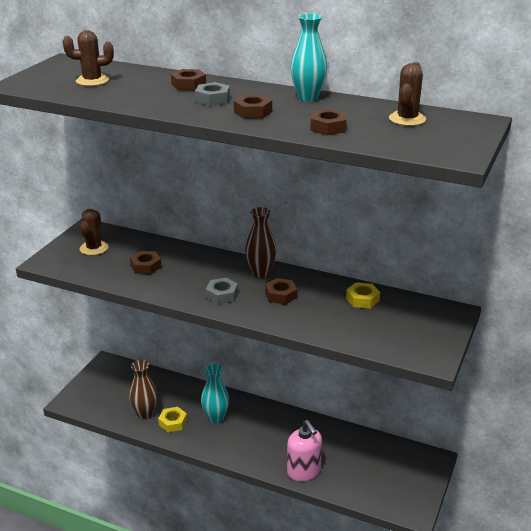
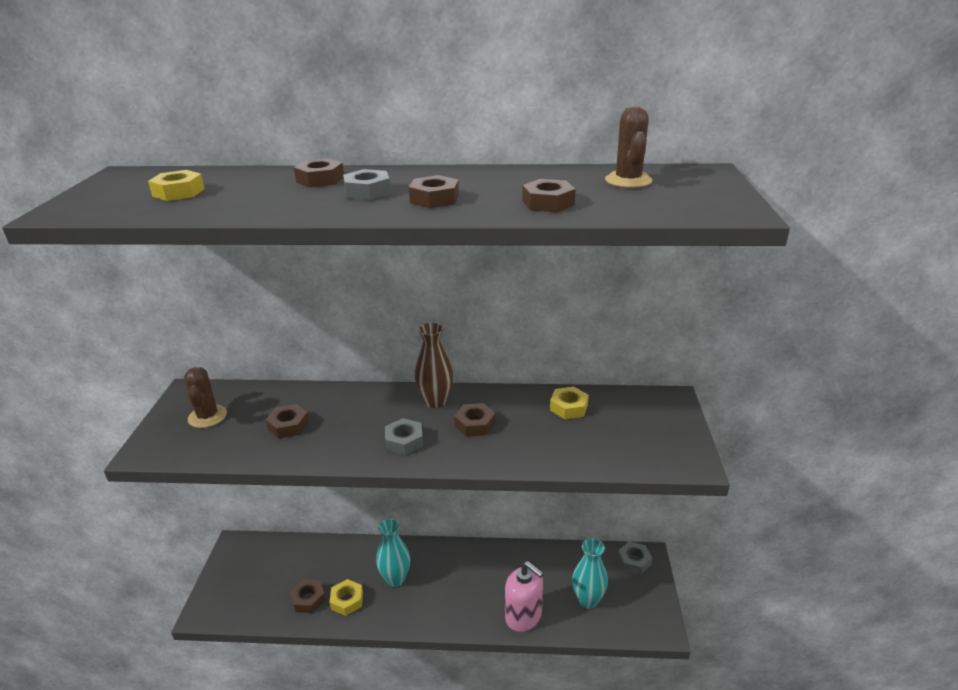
camera: 20 degrees left, 0 degrees up
(92, 81) = (178, 192): brown cactus -> yellow nut
(145, 414) = (308, 599): brown vase -> brown nut
(308, 97) = (486, 174): turquoise vase -> turquoise vase (587, 600)
(420, 459) = (634, 561): none -> grey nut

